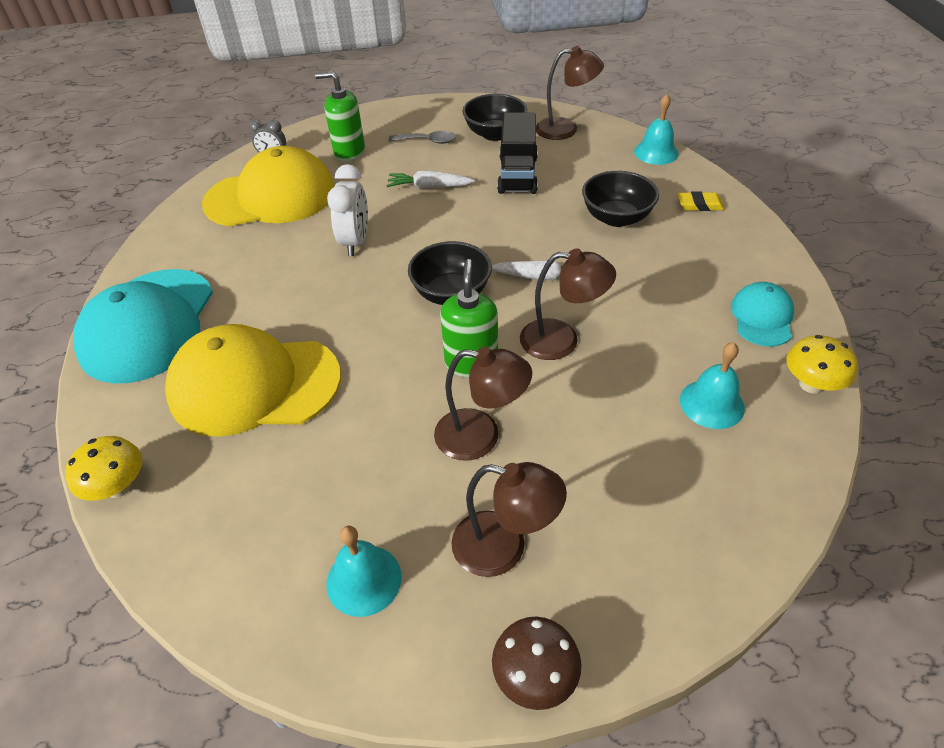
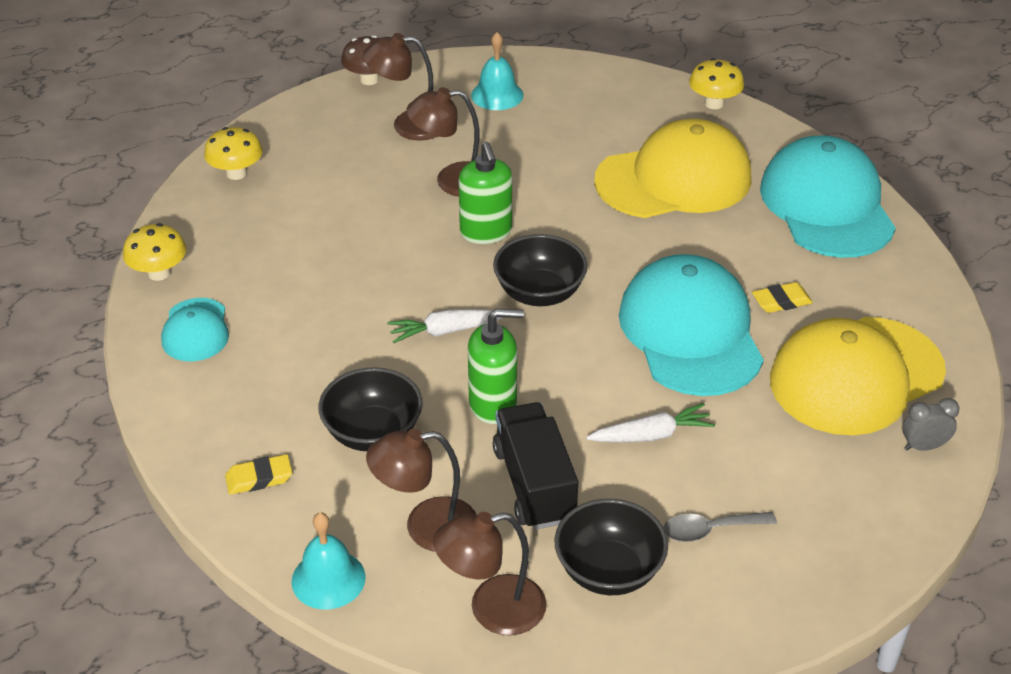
camera: 160 degrees right, 5 degrees down
(270, 251) = (781, 301): none -> yellow eraser
(349, 153) = (816, 478): green soap dispenser -> green soap dispenser (493, 404)
(355, 242) = (690, 332): white clock -> turquoise cap
(561, 340) = (404, 268): brown lamp -> brown lamp (426, 527)
(711, 403) = (254, 240): turquoise bell -> none
(740, 512) = (236, 173): none -> yellow mushroom

